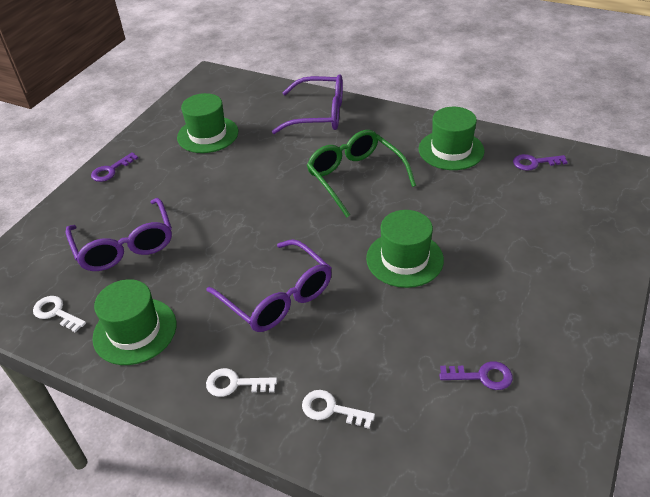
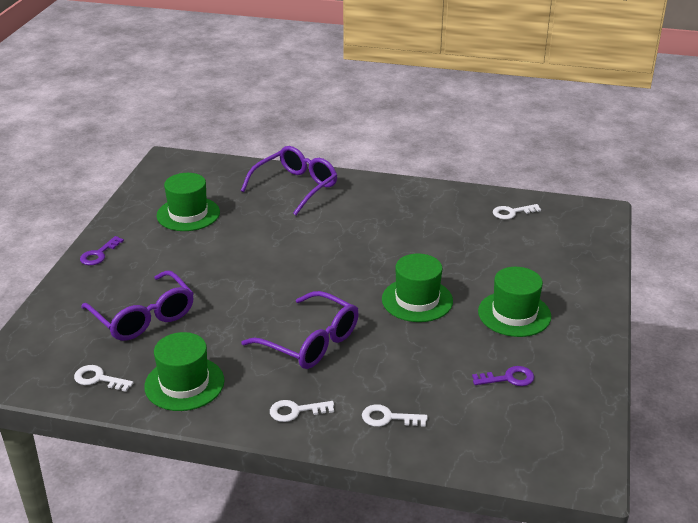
camera: 15 degrees left, 10 degrees down
(318, 114) = (295, 187): purple glasses -> purple glasses turned 45 degrees counterclockwise
(355, 178) = (350, 239): green glasses -> none
(451, 150) = (433, 208): green hat -> green hat (514, 314)
(534, 163) = (512, 212): purple key -> white key

